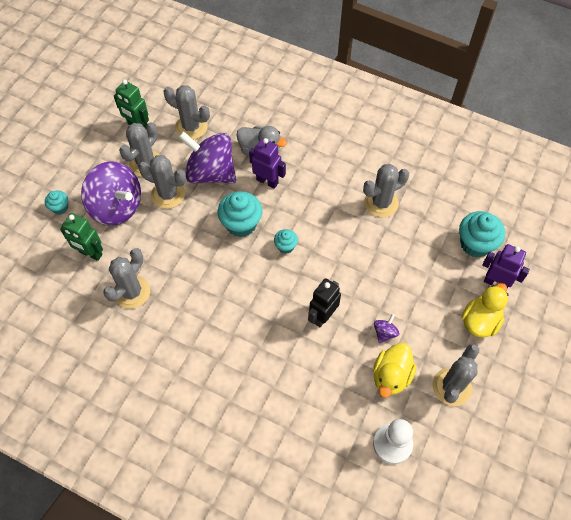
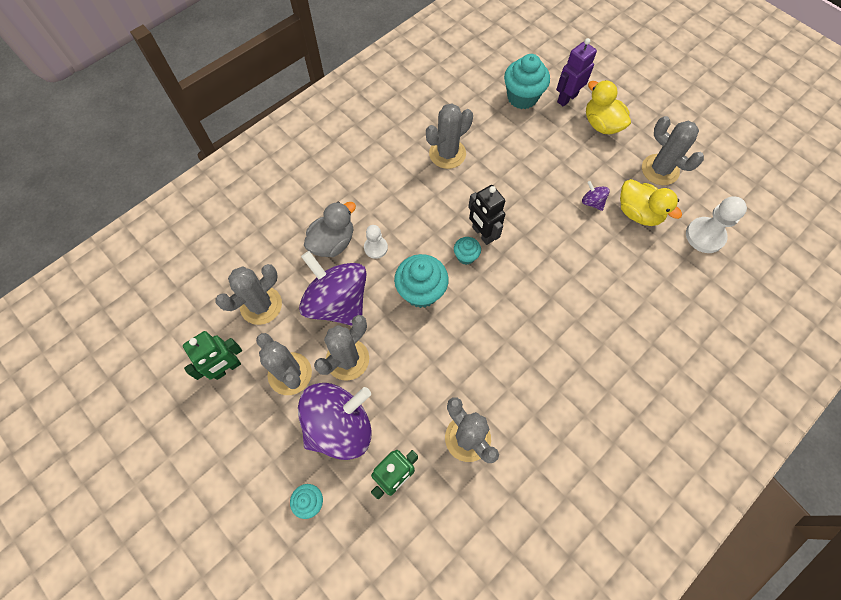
camera: 70 degrees left, 5 degrees up
(211, 173) = (338, 302): purple spinning top -> purple spinning top turned 90 degrees clockwise
(267, 181) = (376, 248): purple robot -> white pawn
(322, 316) = (559, 249): black robot -> black robot (482, 234)
(381, 203) = (447, 154): grey cactus -> grey cactus turned 60 degrees clockwise

